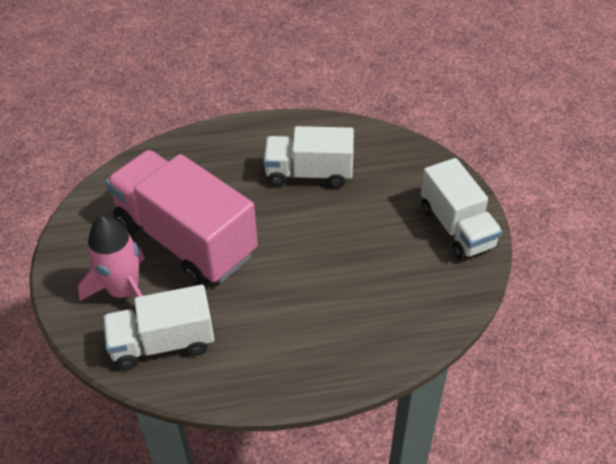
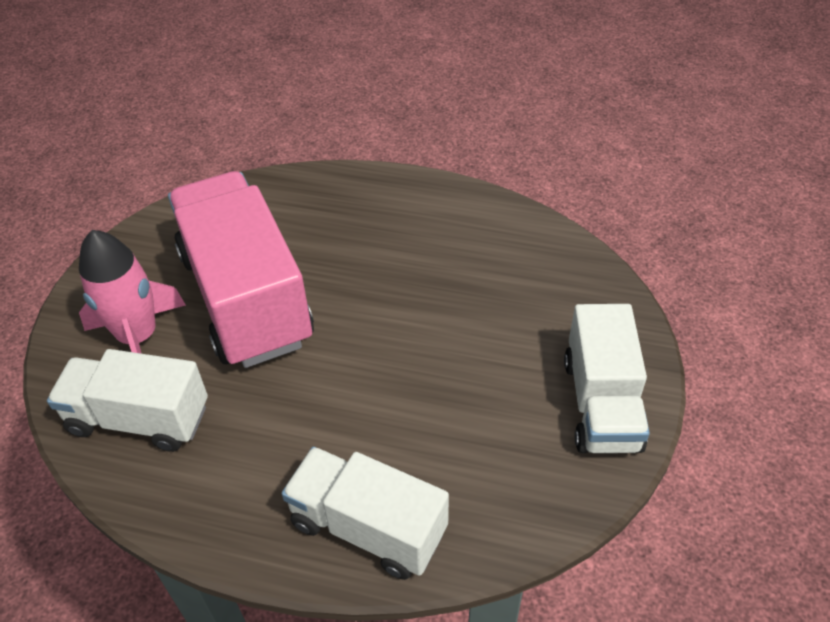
camera: 25 degrees right, 0 degrees up
(309, 173) = (443, 264): white truck -> white truck (368, 527)

